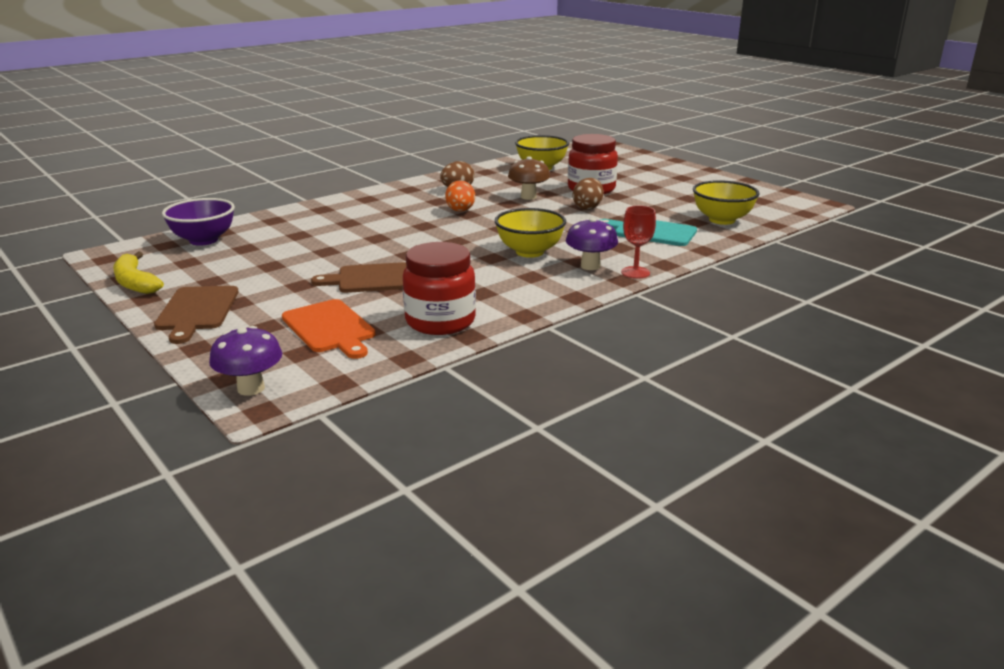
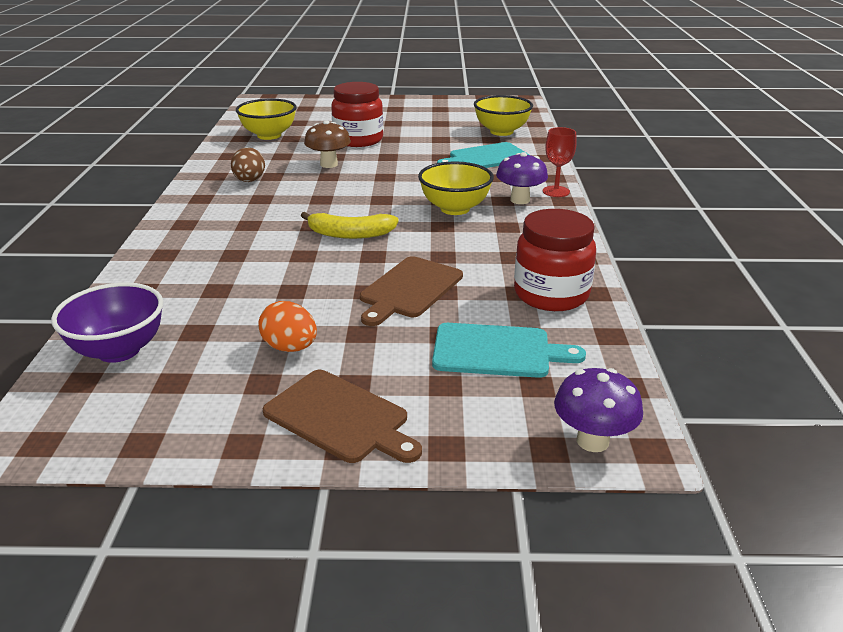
camera: 50 degrees left, 5 degrees up
(135, 283) = (177, 440): yellow banana -> yellow banana (350, 234)
(330, 328) = (497, 351): orange cutting board -> turquoise cutting board
(460, 211) = (307, 199): orange egg -> orange egg (290, 348)
(587, 207) = (396, 156): brown egg -> none

